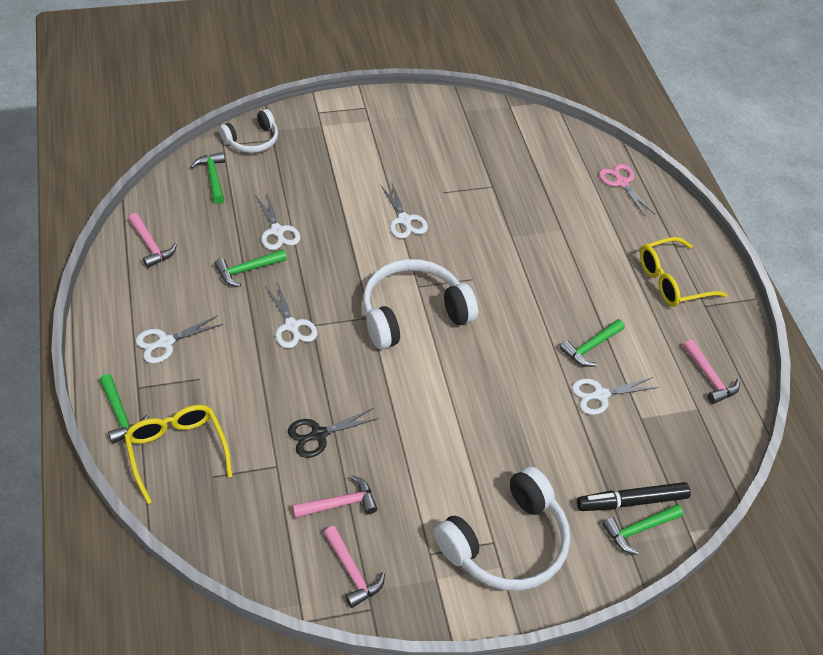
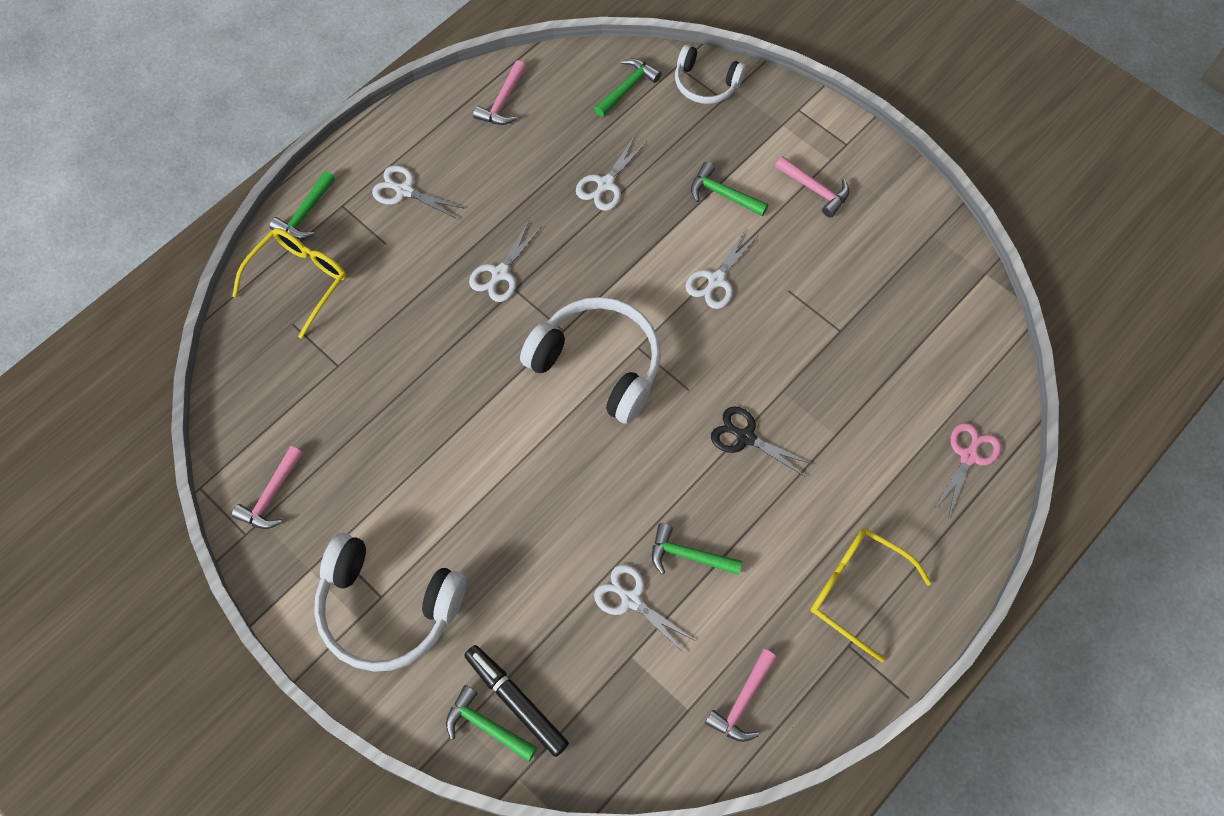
camera: 60 degrees right, 15 degrees up
(247, 270) = (537, 194): green hammer -> green hammer (723, 194)
(319, 434) = (395, 376): black scissors -> black scissors (745, 437)
(340, 504) = (333, 441): pink hammer -> pink hammer (815, 189)

